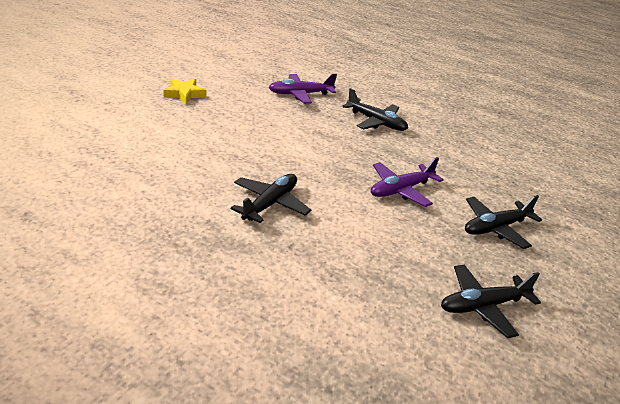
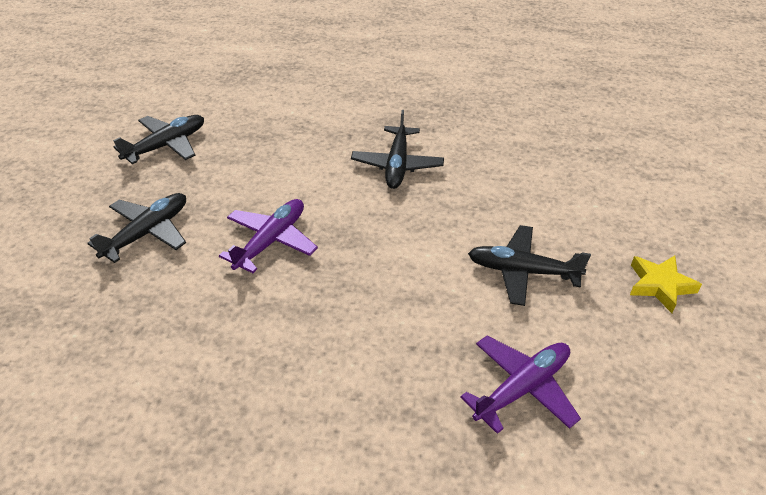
camera: 160 degrees right, 10 degrees up
(376, 122) = (357, 374): black plane -> black plane (522, 271)

